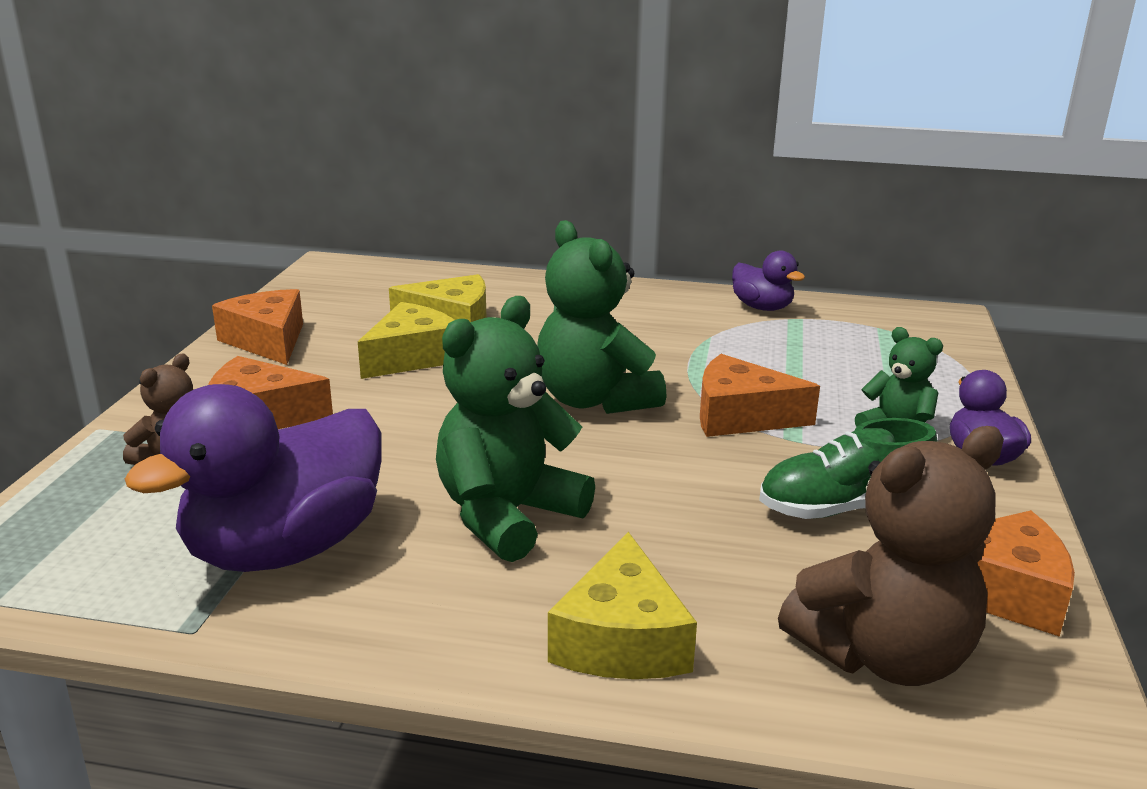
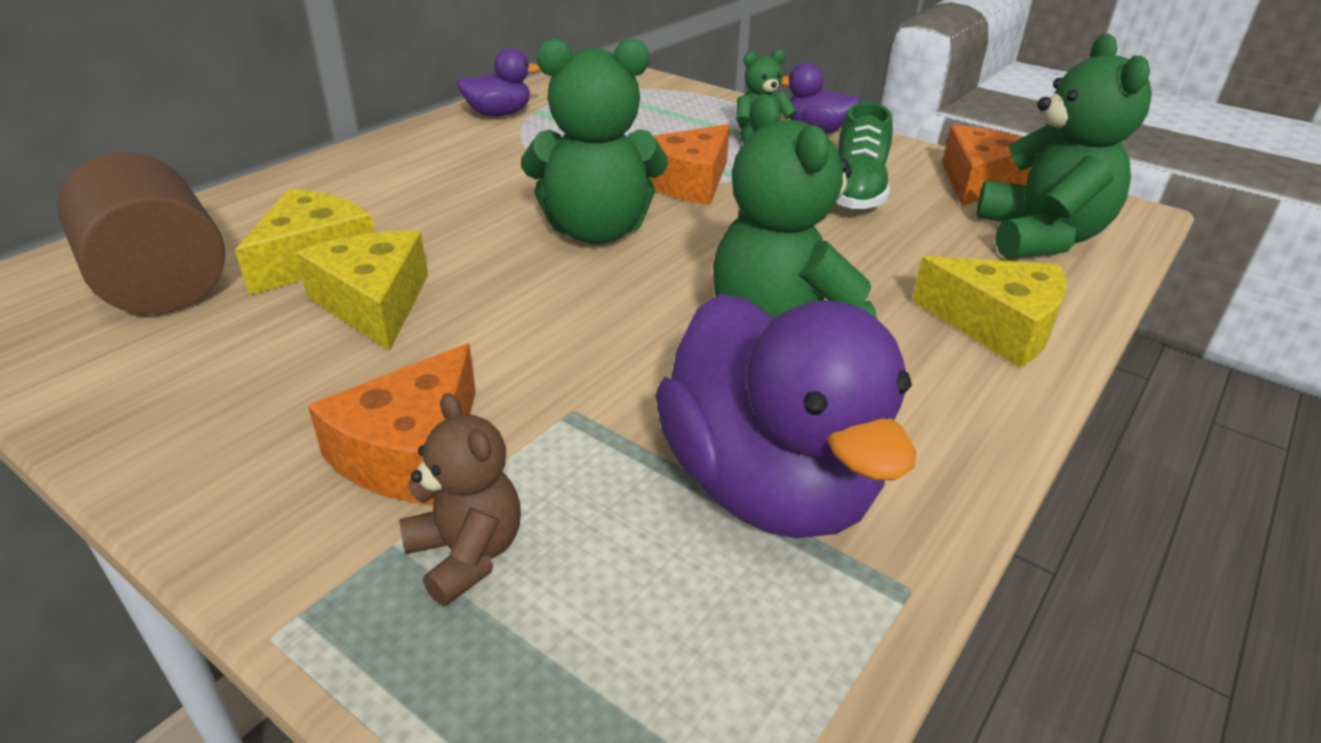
camera: 65 degrees left, 10 degrees up
(268, 341) = (166, 403): orange cheese -> none
(382, 297) = (161, 285): none -> brown cylinder
(884, 655) = (1040, 238): brown teddy bear -> green teddy bear

